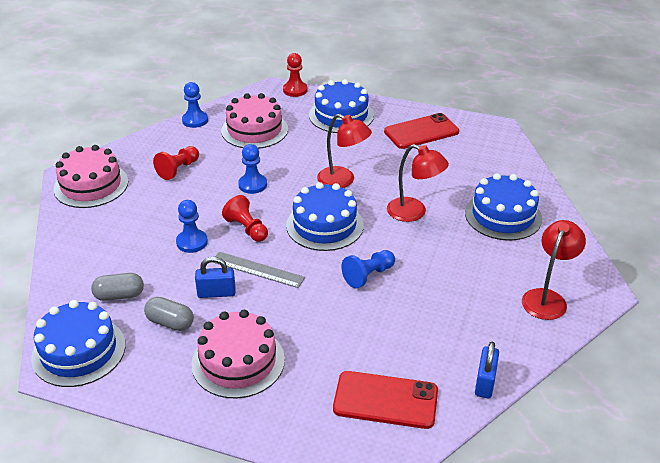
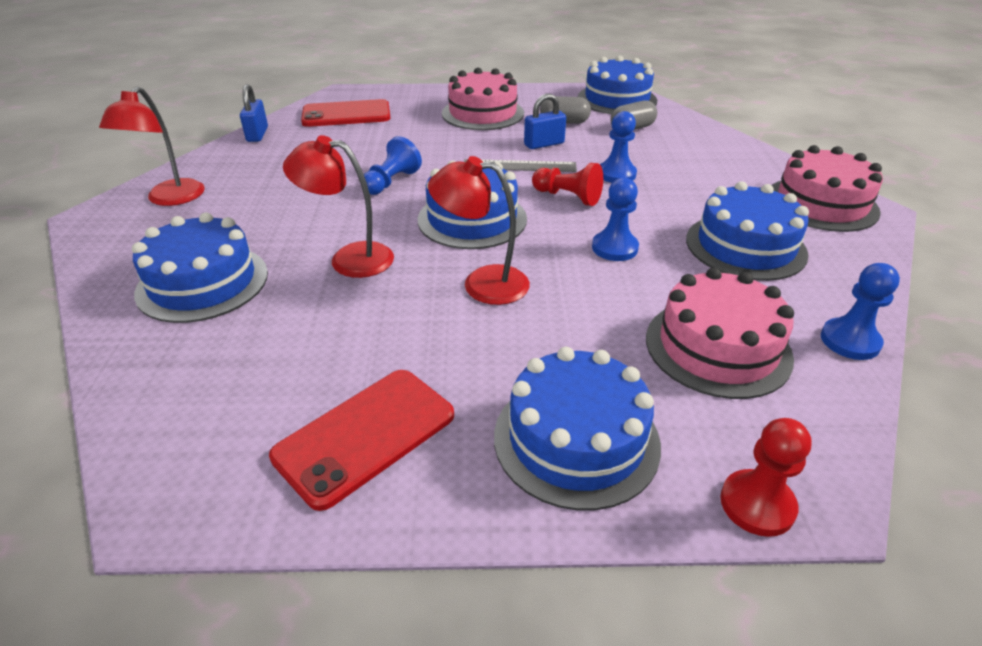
camera: 160 degrees right, 0 degrees up
(178, 169) = (745, 246): red pawn -> blue cake

